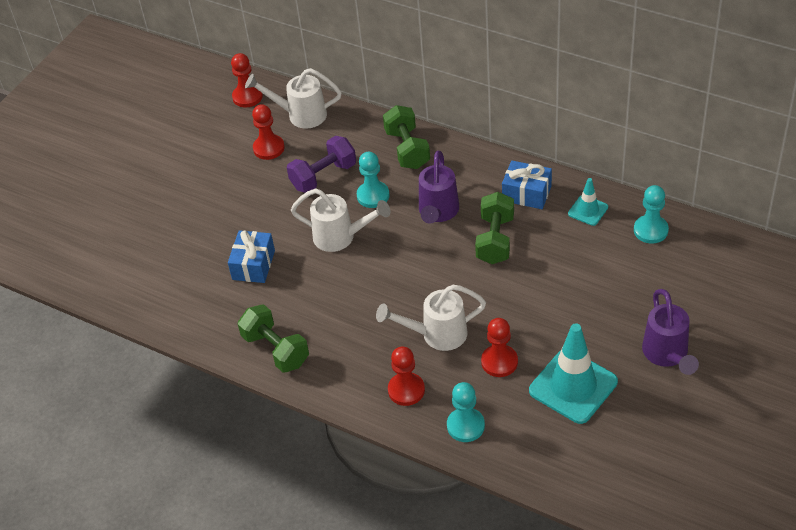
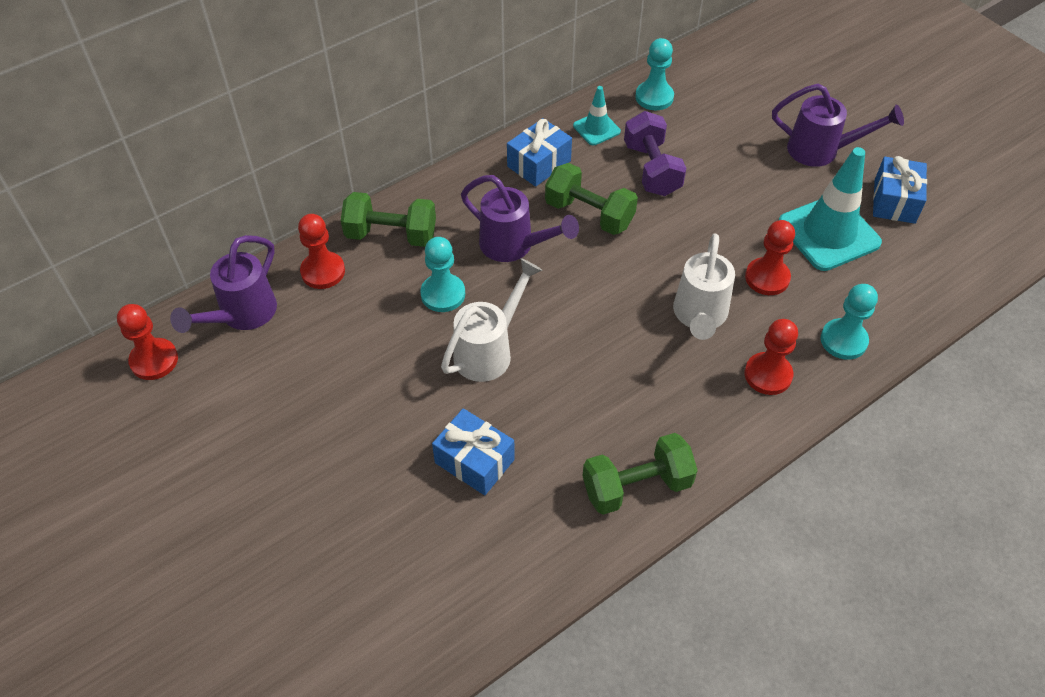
camera: 70 degrees left, 5 degrees up
(269, 148) = (273, 370): red pawn -> red pawn (323, 271)
(300, 115) = (241, 316): white watering can -> purple watering can
(323, 176) = (372, 330): purple dumbbell -> purple dumbbell (652, 169)
(641, 420) = (894, 201): none -> blue gift

